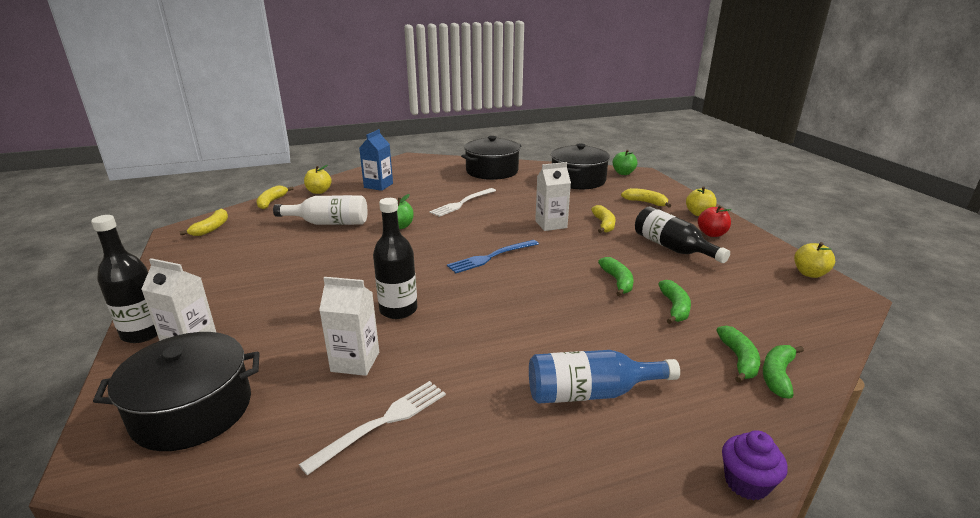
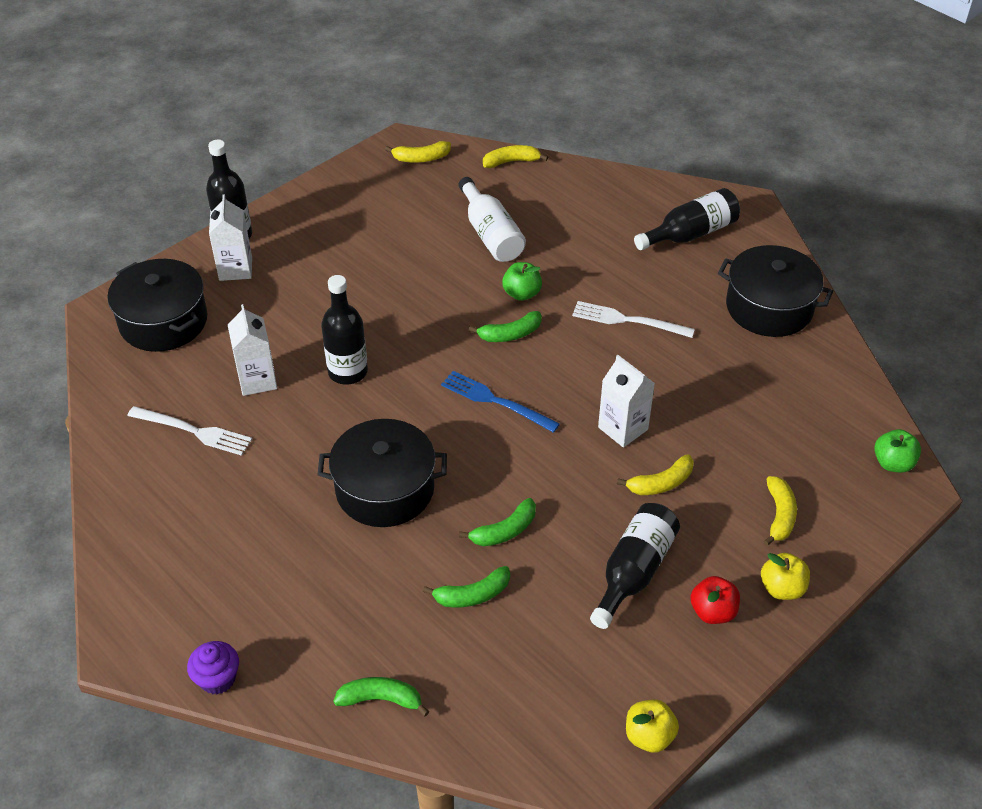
camera: 65 degrees right, 20 degrees up
(319, 191) = (567, 181): yellow apple -> none
(378, 185) = (625, 221): blue carton -> none
(413, 174) = (690, 234): none -> black bottle
(578, 180) = (812, 414): black pot -> black pot (385, 489)
(591, 393) = (286, 553): blue bottle -> none
(739, 359) = (394, 664): green banana -> green banana (510, 334)

